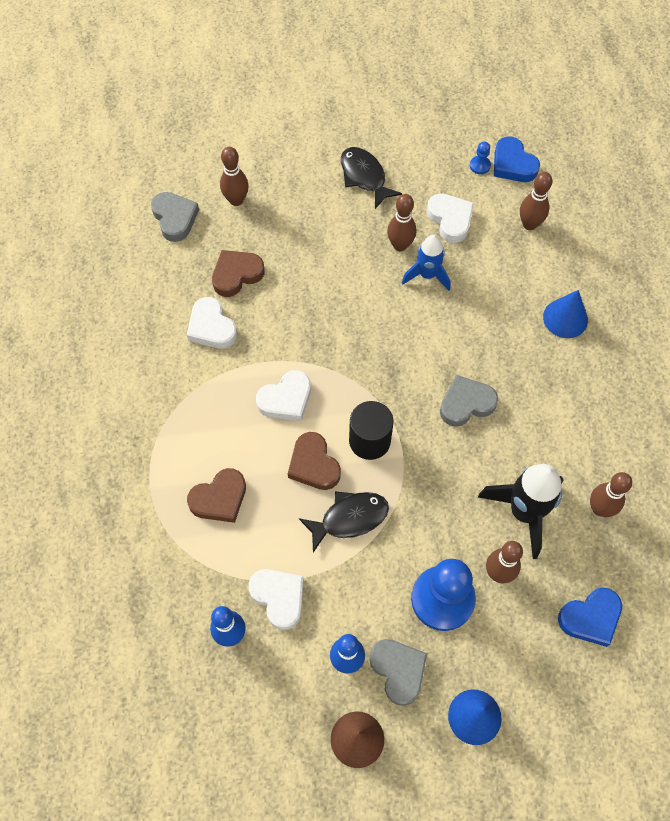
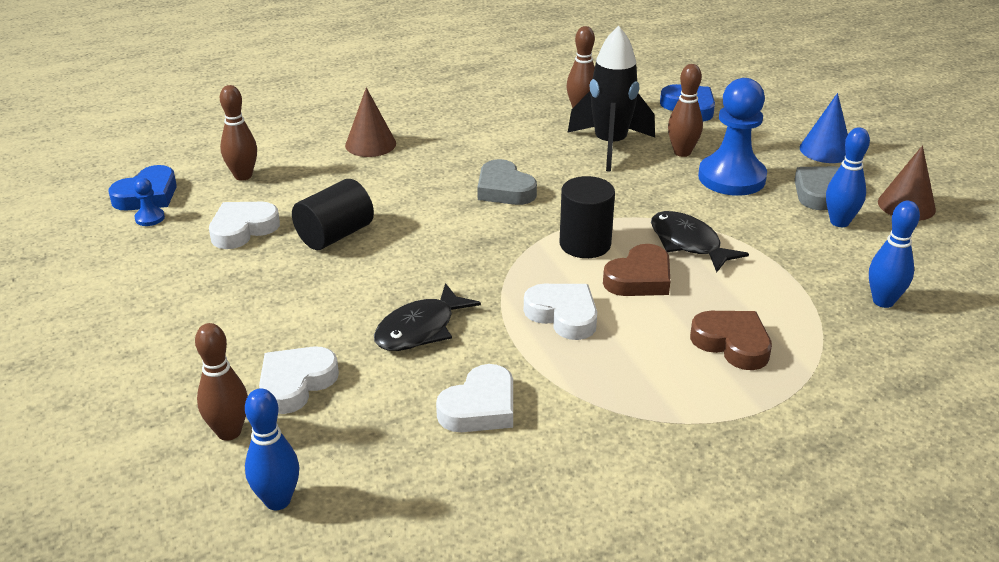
camera: 105 degrees left, 30 degrees down
(175, 218) = (277, 500): grey heart -> blue bowling pin
(236, 275) = (377, 401): brown heart -> none
(279, 598) = (814, 275): white heart -> white heart (296, 383)
(364, 177) = (172, 308): black fish -> black fish (420, 329)
(400, 245) = (292, 261): brown bowling pin -> none
(427, 275) = (335, 235): blue rocket -> black cylinder
(565, 318) = (370, 144): blue cone -> brown cone

